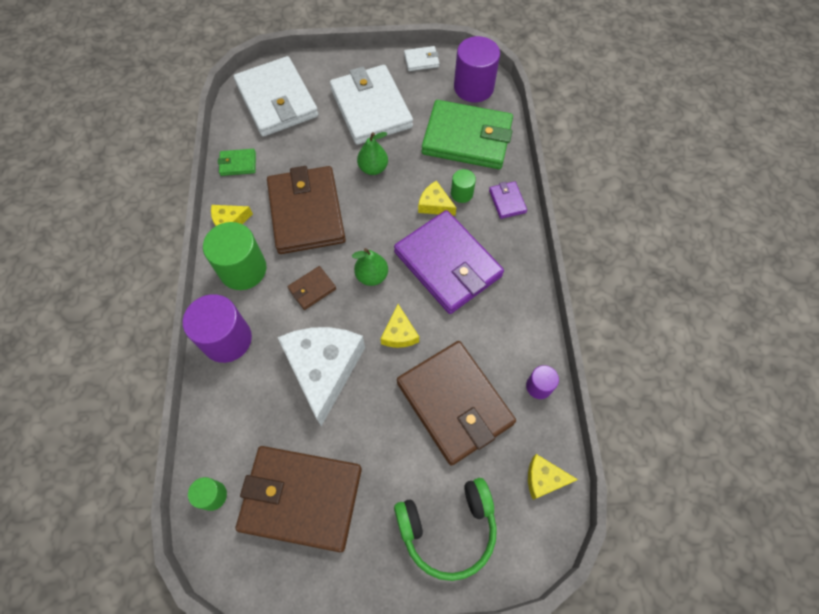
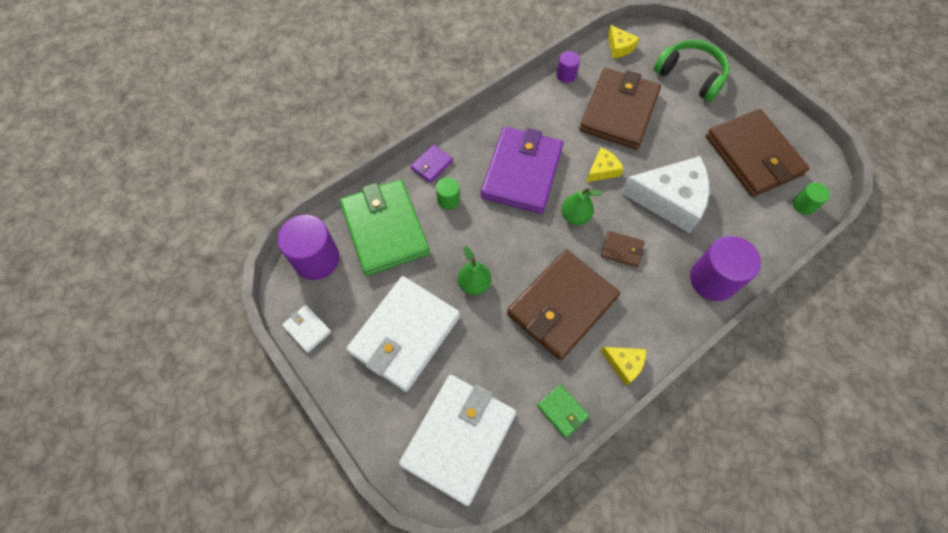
camera: 125 degrees left, 0 degrees up
(243, 269) = (653, 315): green cylinder -> none
(323, 369) = (670, 199): white cheese -> white cheese turned 135 degrees counterclockwise
(434, 204) = (475, 213): yellow cheese -> none

